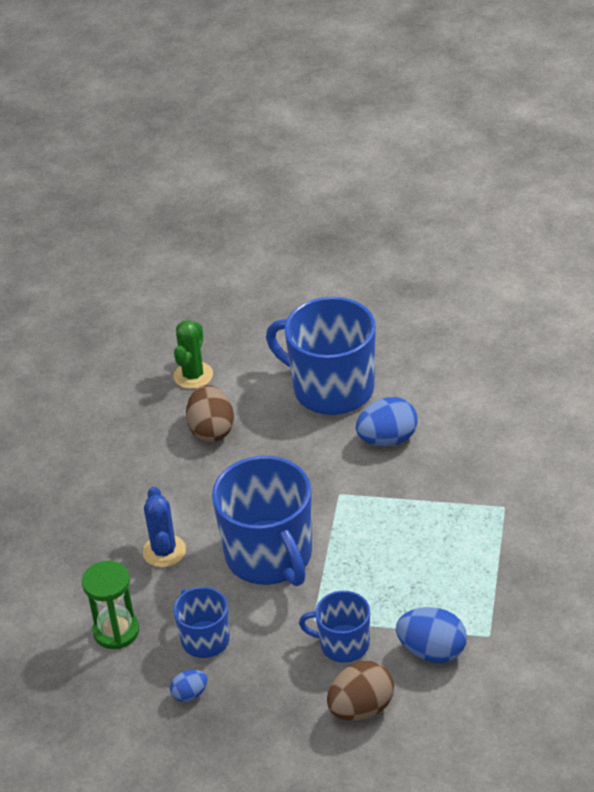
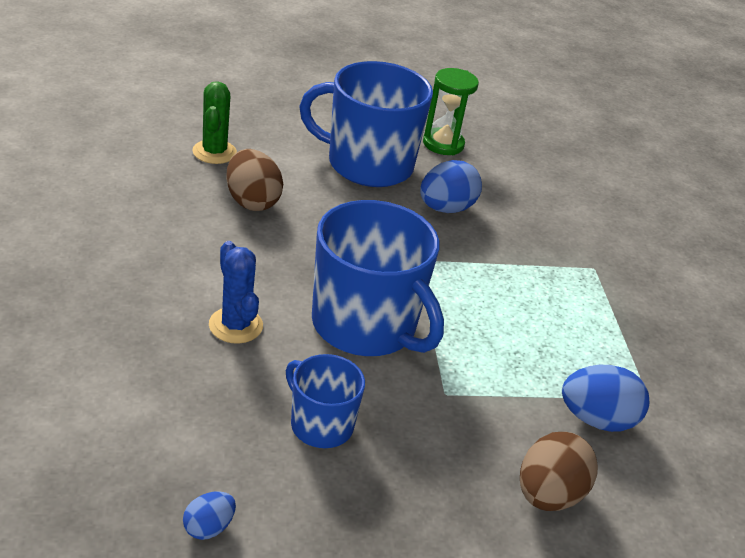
camera: 25 degrees left, 5 degrees down
(116, 631) = (200, 423): green hourglass -> green hourglass (443, 144)
(190, 694) = (325, 496): blue egg -> blue egg (208, 527)
(343, 644) = (492, 419): blue mug -> none

